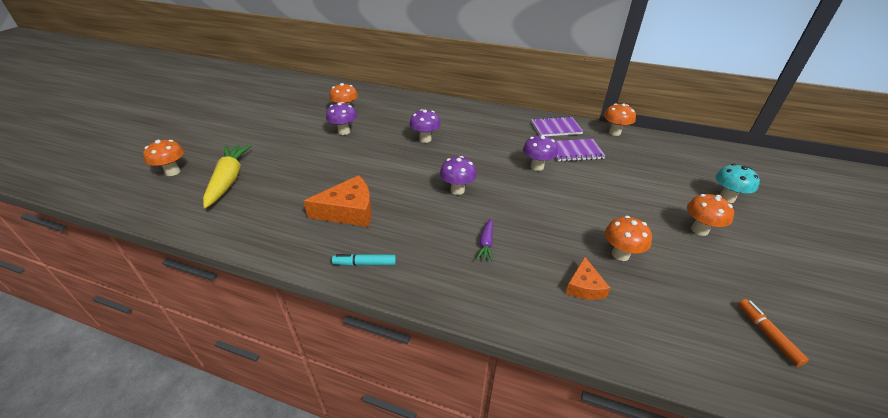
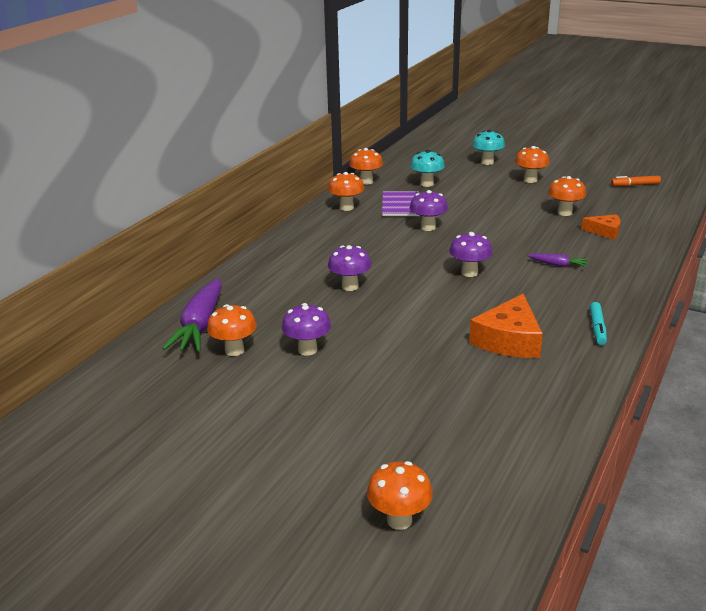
camera: 80 degrees left, 10 degrees down
(229, 180) = (432, 448): yellow carrot -> none
(349, 211) = (509, 340): orange cheese -> orange cheese turned 150 degrees counterclockwise
(372, 99) = (200, 326): none -> purple carrot
(556, 128) = (346, 207): purple notebook -> orange mushroom
(633, 162) = (427, 184): none -> turquoise mushroom

